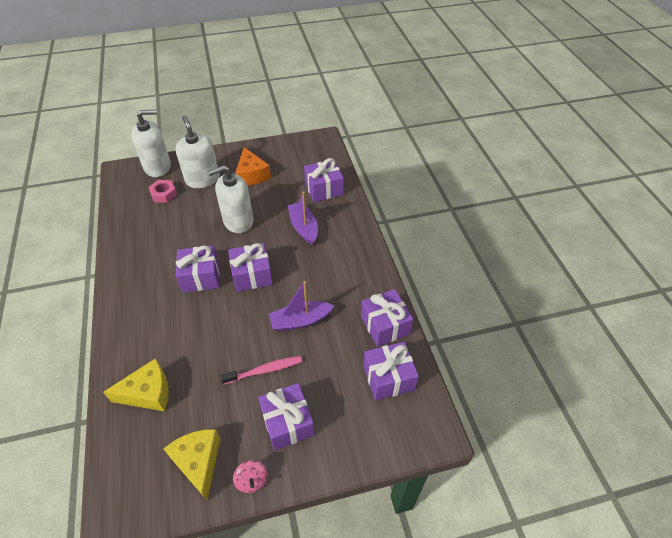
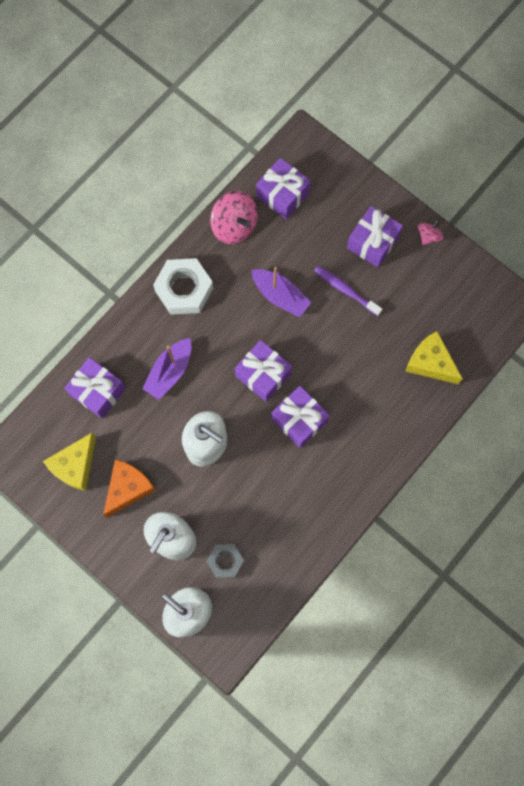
camera: 125 degrees left, 25 degrees up
(164, 194) = (225, 561): pink nut -> grey nut
(198, 462) = (446, 281): yellow cheese -> yellow cheese (75, 466)
(265, 370) = (345, 290): pink toothbrush -> purple toothbrush
(356, 265) = (184, 289): none -> white nut
(385, 325) = (234, 226): purple gift -> pink spinning top

